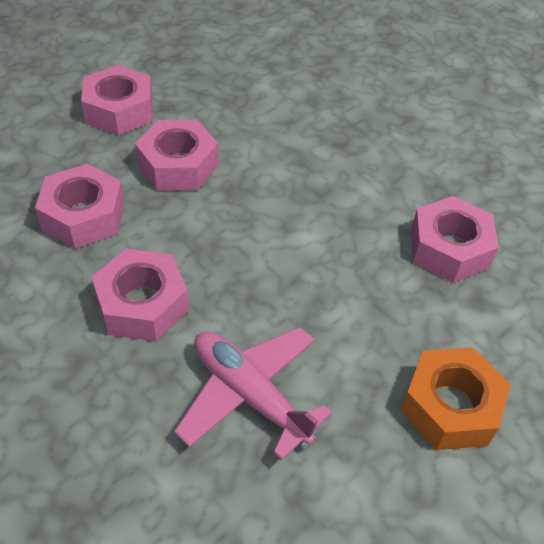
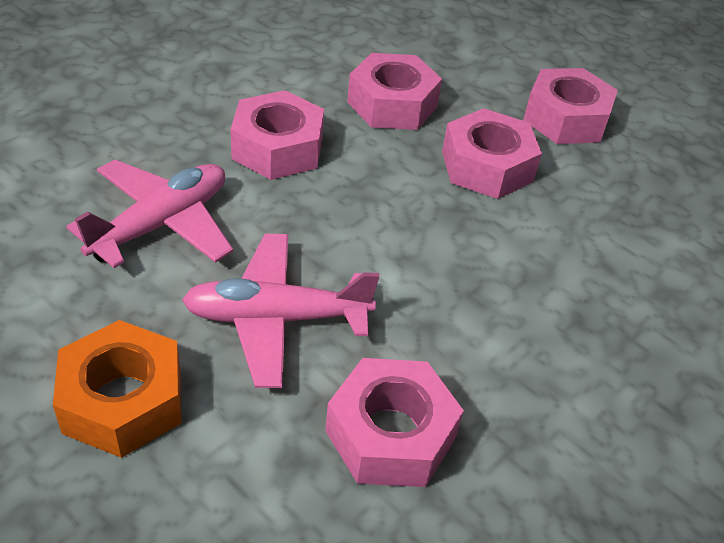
camera: 85 degrees right, 5 degrees down
(356, 308) = (276, 318): none -> pink plane

